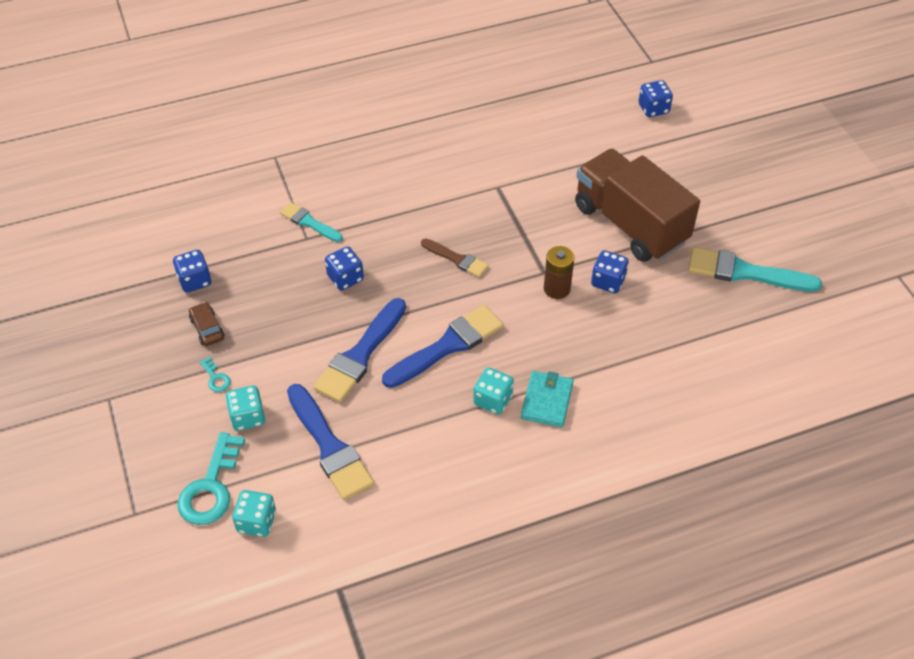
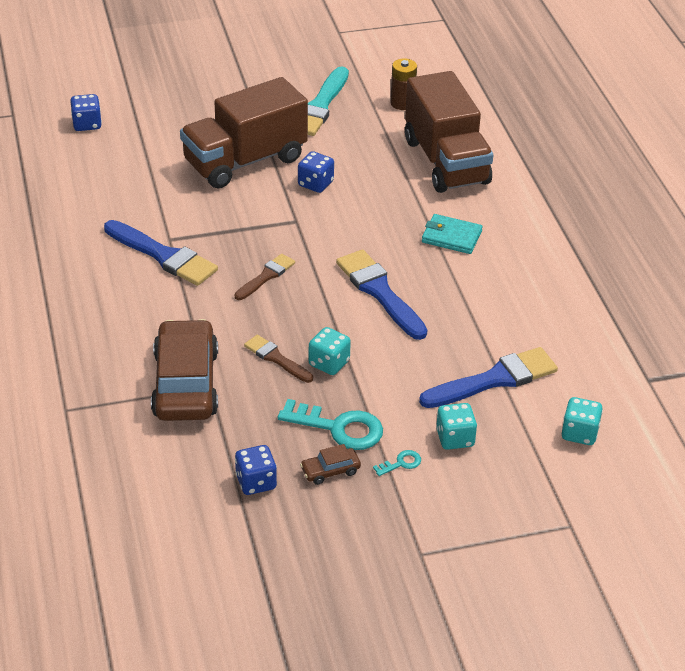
camera: 85 degrees left, 10 degrees down
(211, 487) = (539, 467): turquoise key -> turquoise key (339, 428)
(309, 222) = (185, 383): turquoise brush -> brown car
(345, 278) = (276, 358): blue dice -> brown brush
(360, 355) = (383, 353): blue brush -> blue brush (163, 256)
(493, 400) = (448, 269): turquoise dice -> turquoise dice (329, 363)
(557, 288) = (318, 215): brown battery -> brown battery (402, 103)
(679, 390) = (446, 161): none -> brown truck

